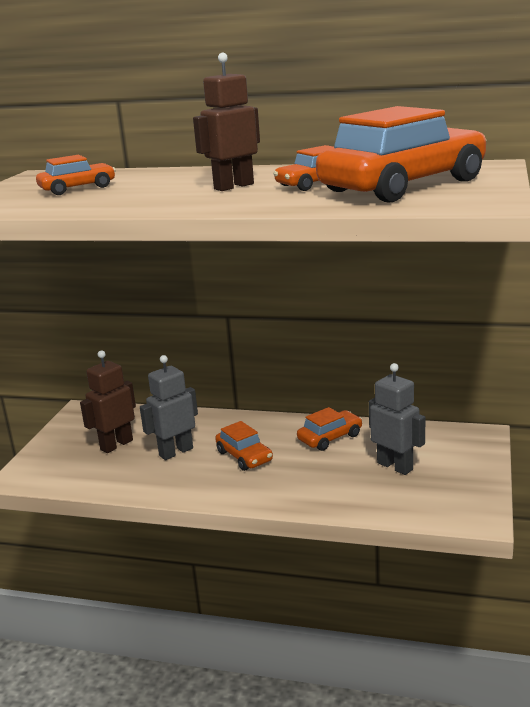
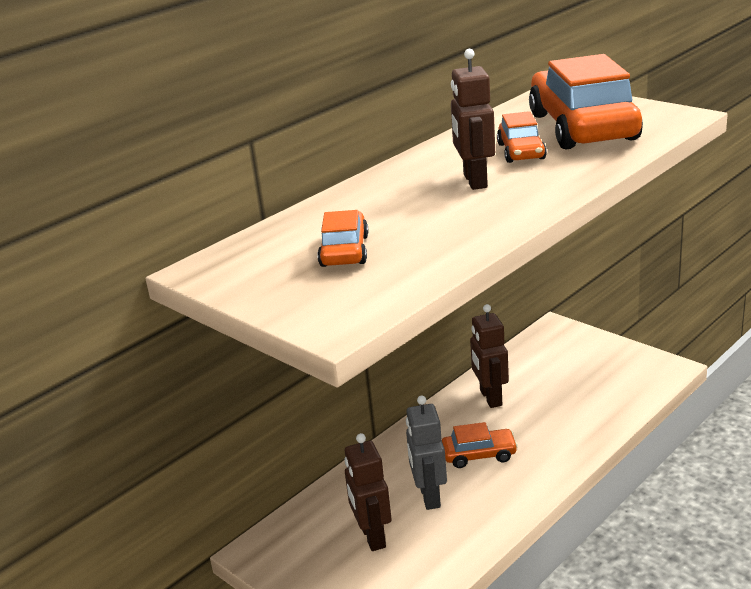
camera: 60 degrees left, 5 degrees up
(330, 437) = (490, 398): orange car -> brown robot
(395, 466) = (568, 380): grey robot -> none

